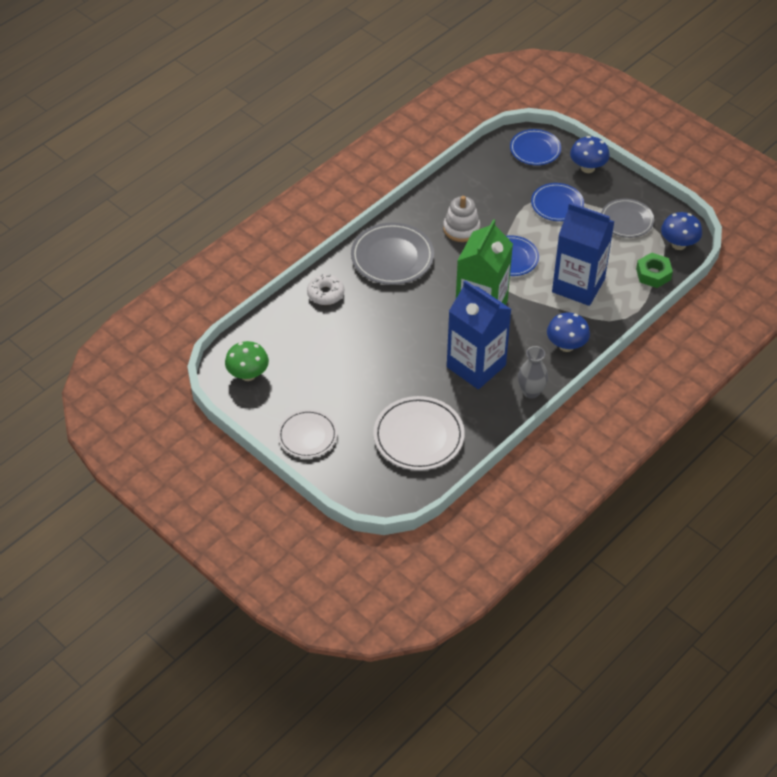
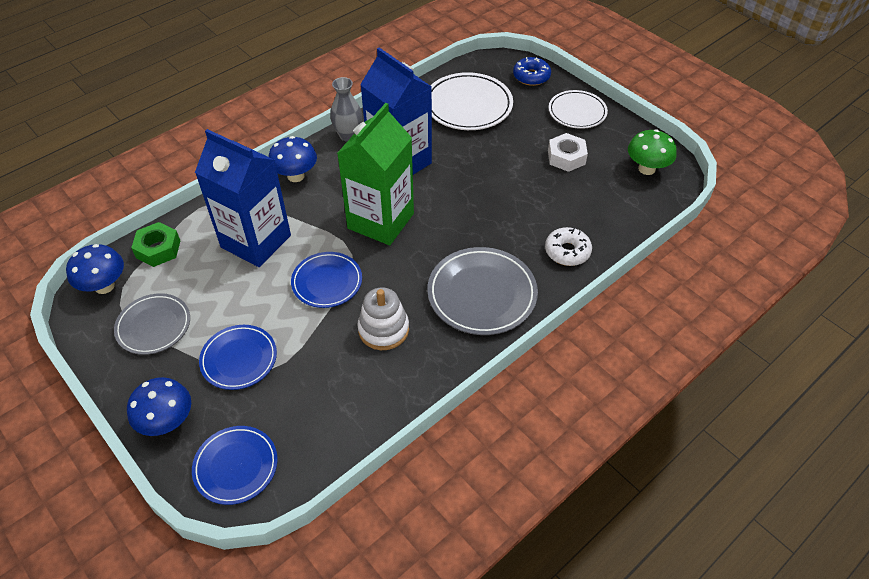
camera: 175 degrees left, 0 degrees up
(321, 382) = (566, 157): none -> white nut
(354, 481) = (531, 76): none -> blue donut

